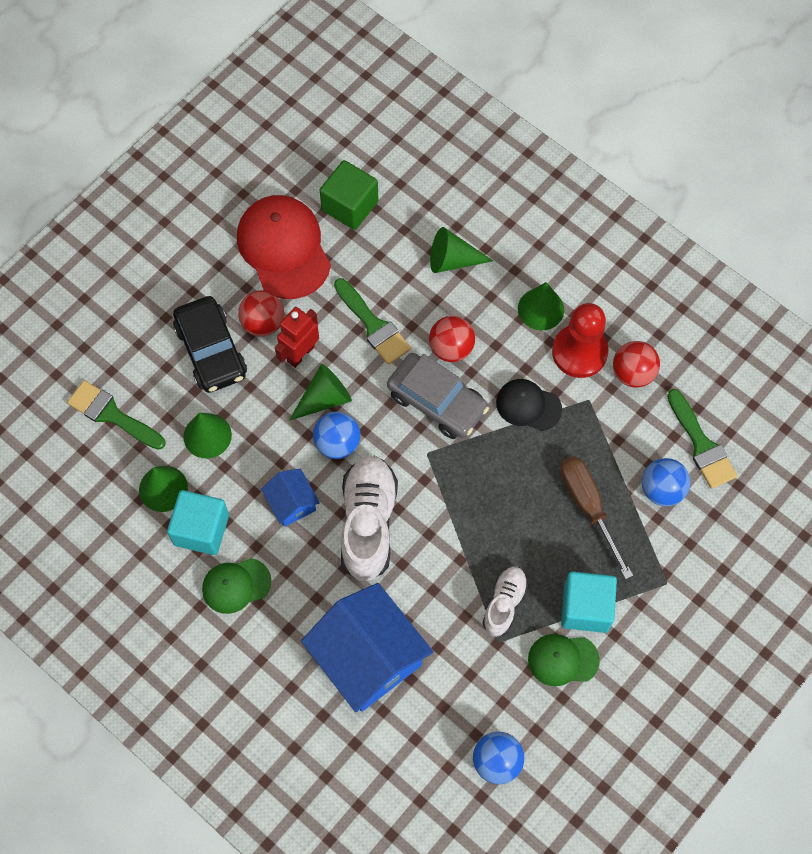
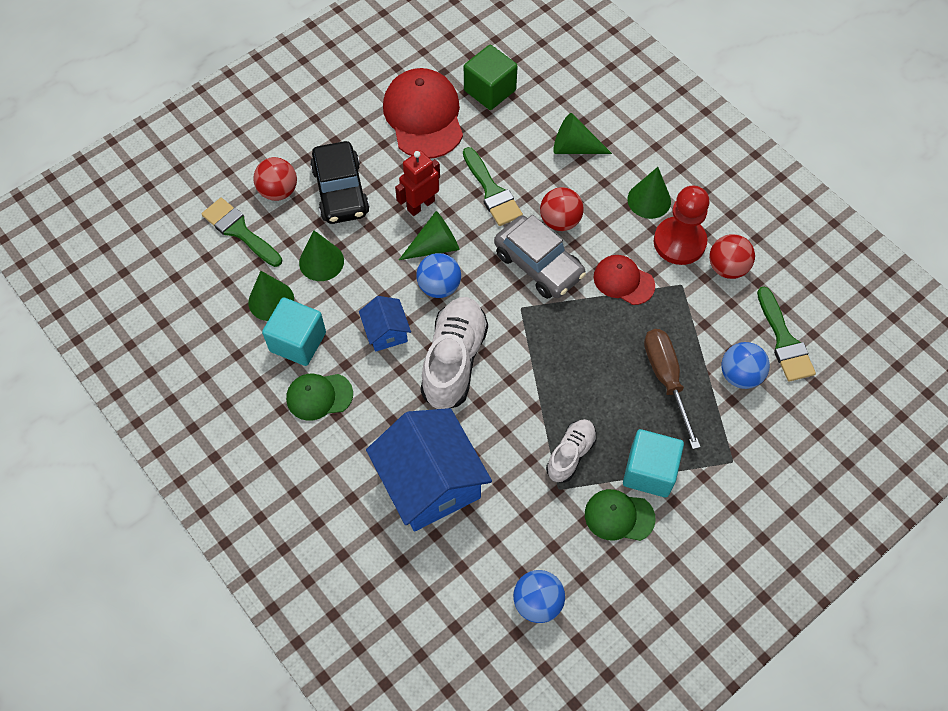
camera: 10 degrees right, 5 degrees down
(263, 323) = (392, 175): red ball -> red ball (278, 191)
(528, 405) = (623, 281): black cap -> red cap

